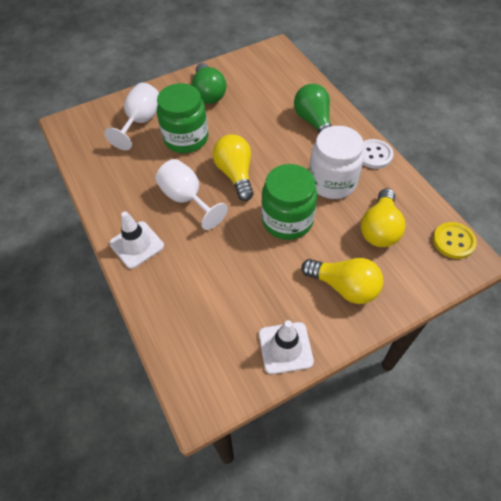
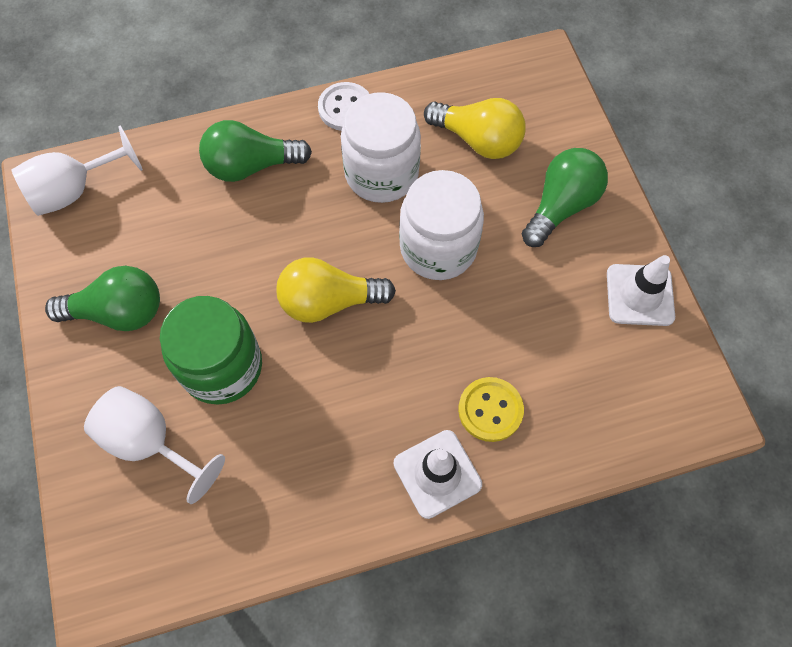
camera: 80 degrees left, 10 degrees up
(187, 199) = (361, 383): white goblet -> white goblet (75, 190)
(287, 220) = (438, 248): green jar -> white jar
(344, 287) = (561, 206): yellow light bulb -> green light bulb
(453, 241) = (514, 68): yellow button -> yellow button (490, 410)

